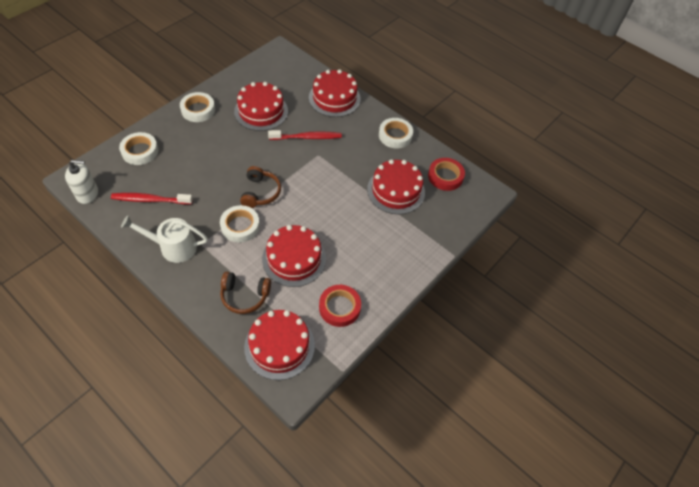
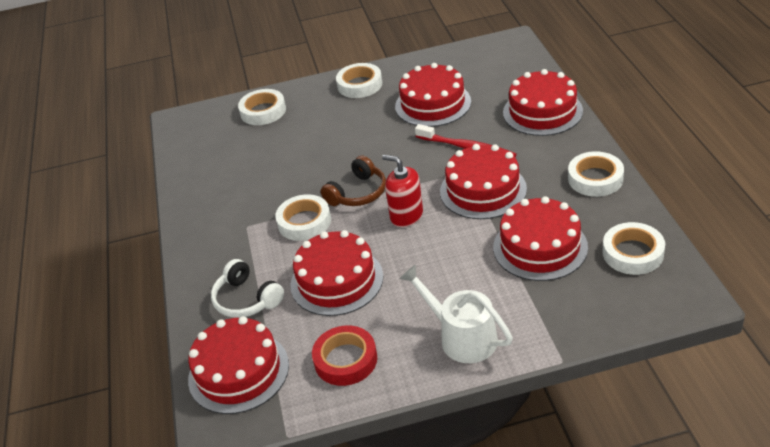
camera: 45 degrees right, 15 degrees down
(87, 194) = (179, 138): white soap dispenser -> none
(150, 200) = (233, 163): red toothbrush -> none
(173, 247) = (216, 219): white watering can -> white watering can (462, 337)
(244, 296) = (246, 299): brown headphones -> white headphones
(304, 198) = (406, 215): none -> red soap dispenser
(337, 164) = (483, 190): none -> red cake
(445, 176) = (633, 253): red tape -> white tape

